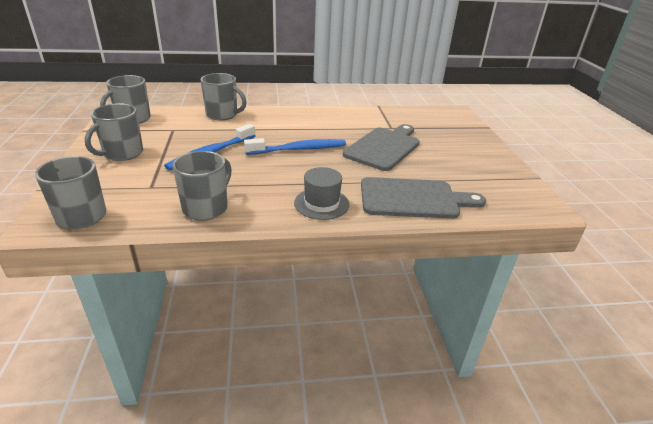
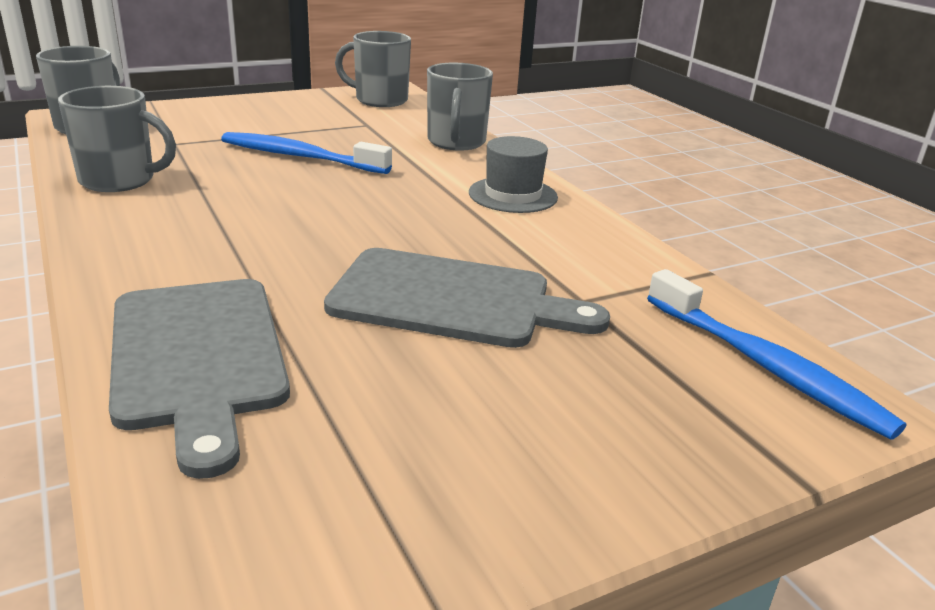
camera: 70 degrees right, 5 degrees down
(122, 153) = (264, 114): grey mug -> none
(299, 149) = (366, 215): blue toothbrush -> blue toothbrush (766, 366)
(321, 203) = (151, 258): grey hat -> grey hat (513, 195)

